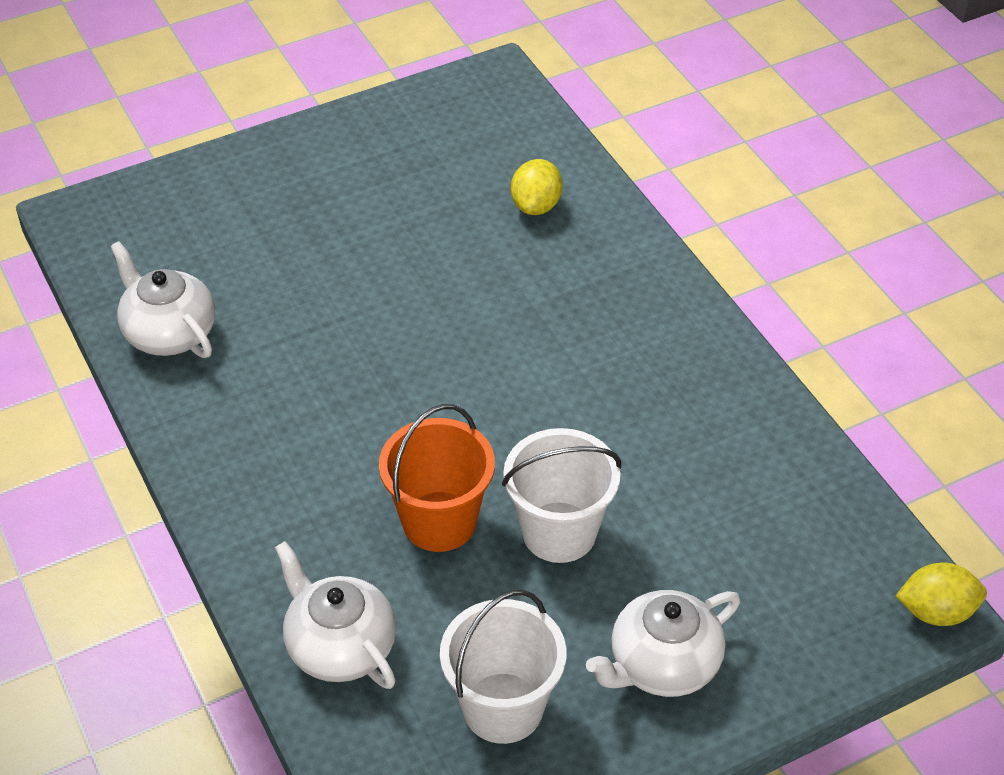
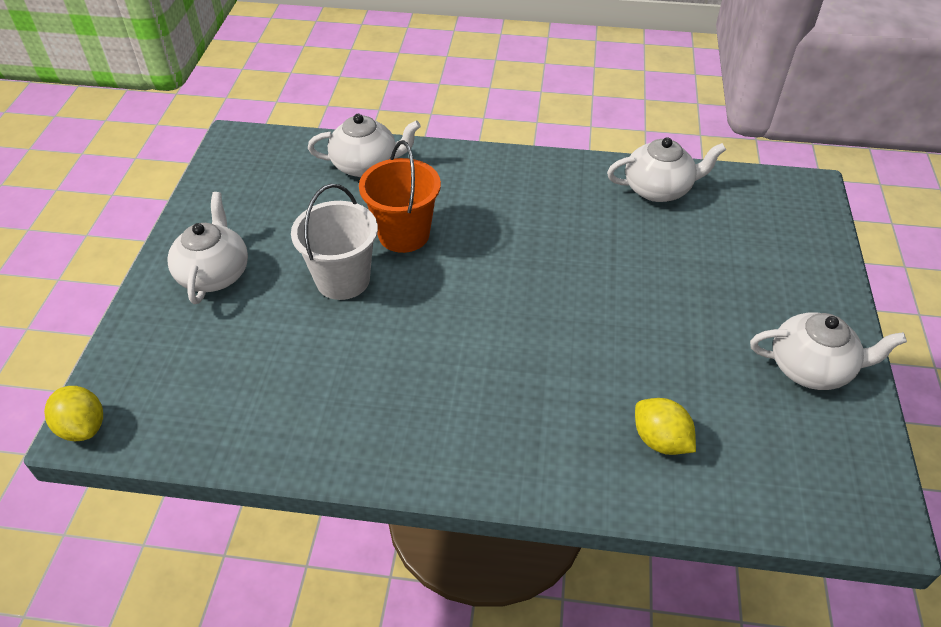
camera: 125 degrees right, 0 degrees up
(366, 145) = (811, 368): none -> white teapot
(503, 708) = (266, 202): white bucket -> none
(936, 612) = (83, 427): yellow lemon -> yellow lemon turned 75 degrees counterclockwise

